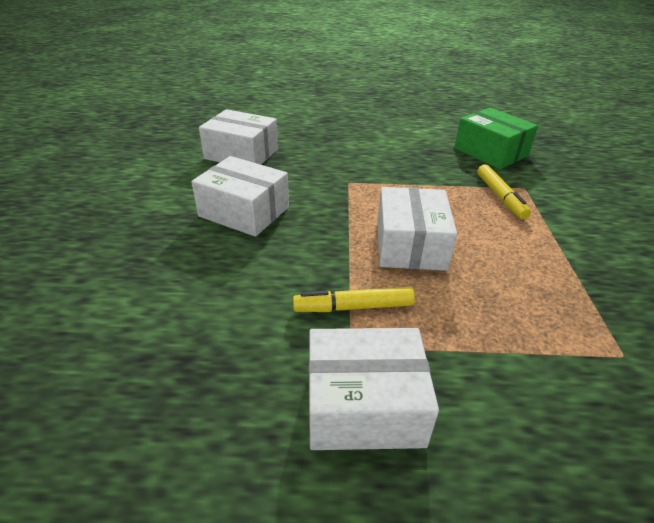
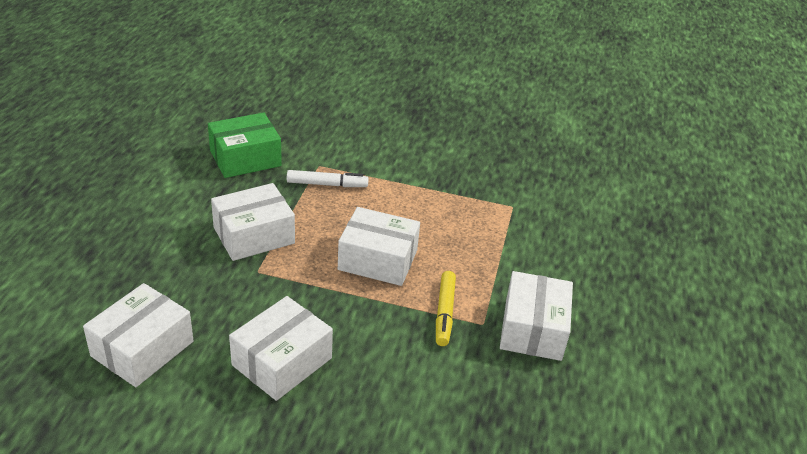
camera: 80 degrees left, 0 degrees up
(392, 173) = (254, 235): none -> white box
(500, 197) = (327, 184): yellow marker -> white marker

